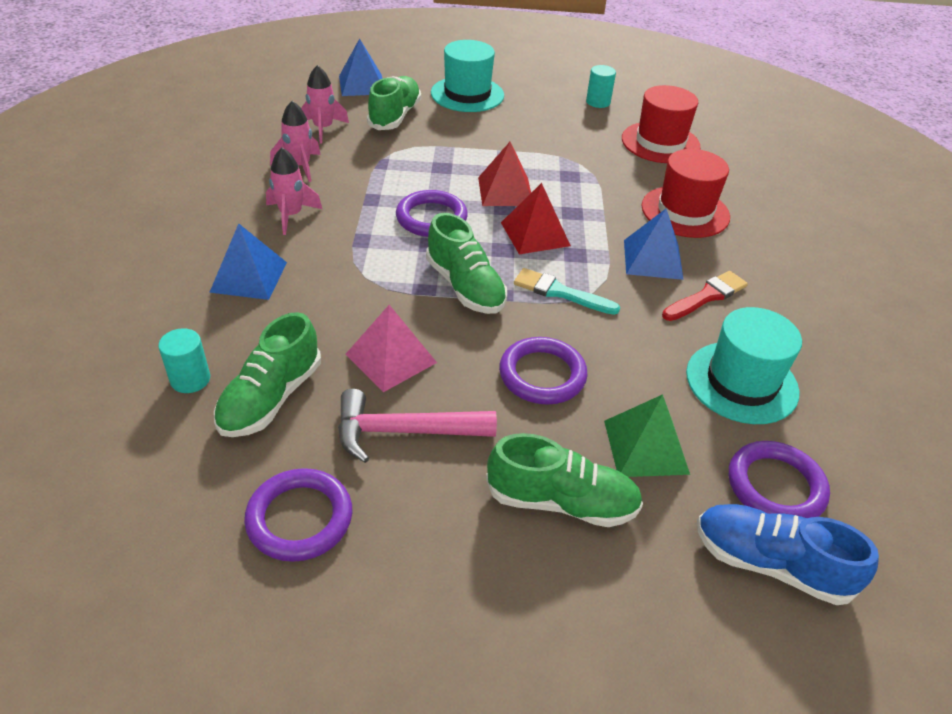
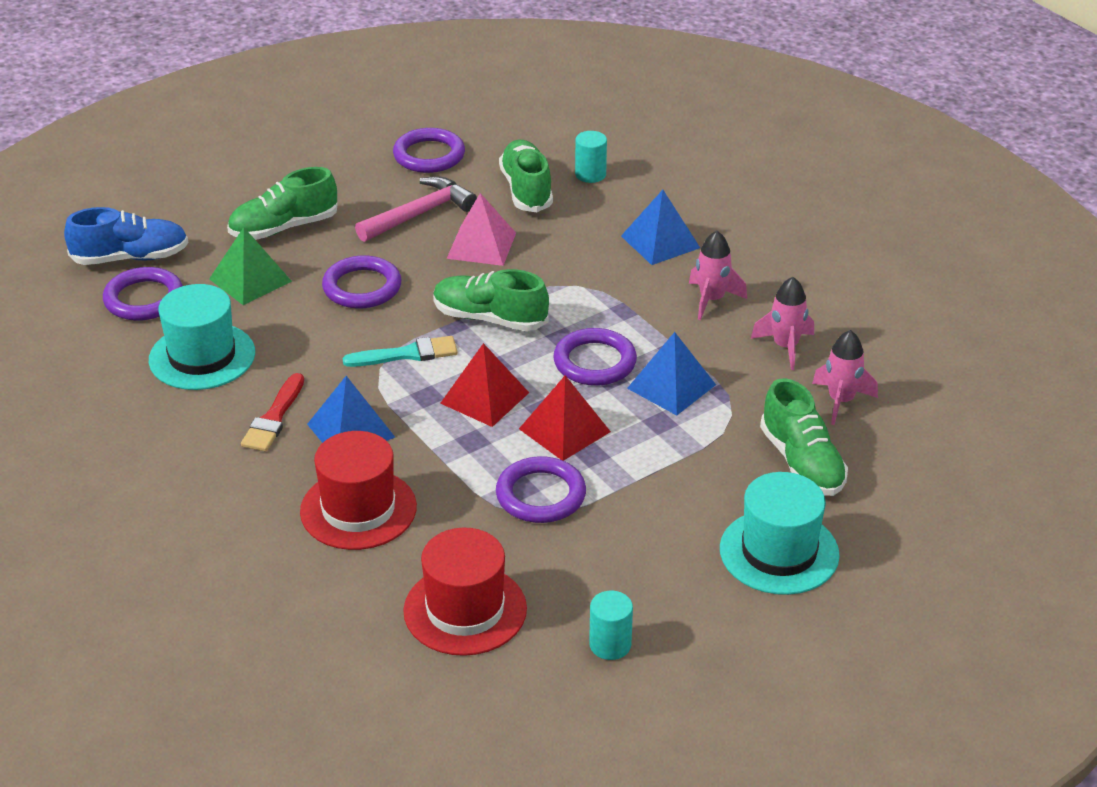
camera: 145 degrees right, 5 degrees down
(362, 85) = (911, 489): blue pyramid -> blue pyramid (671, 386)
(561, 168) = (540, 495): none -> purple ring

